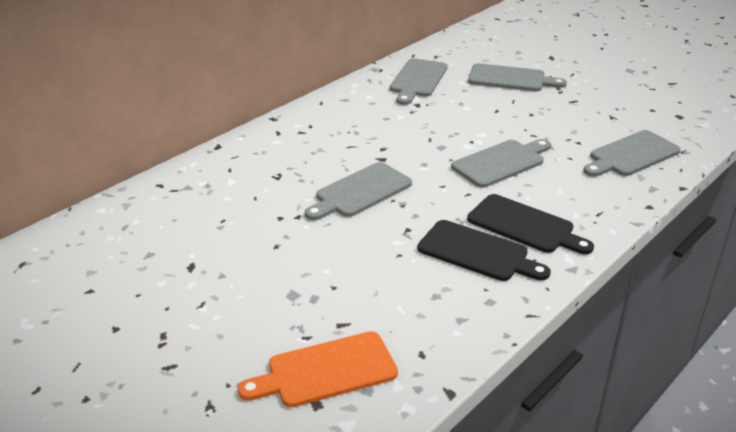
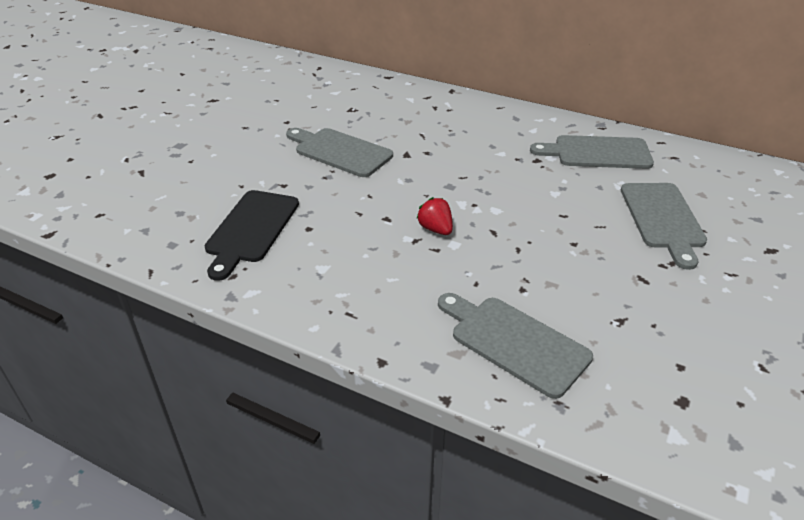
camera: 75 degrees right, 5 degrees up
(326, 371) = (85, 173): orange cutting board -> none
(501, 162) = (435, 229): grey cutting board -> red strawberry
(524, 225) = (307, 256): black cutting board -> none

